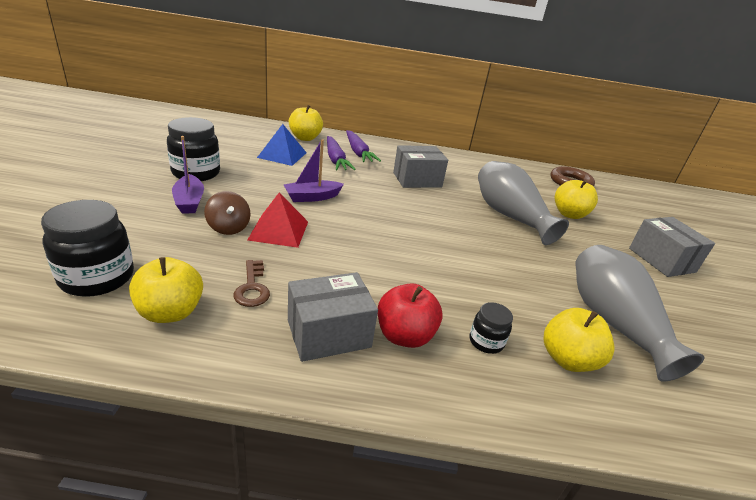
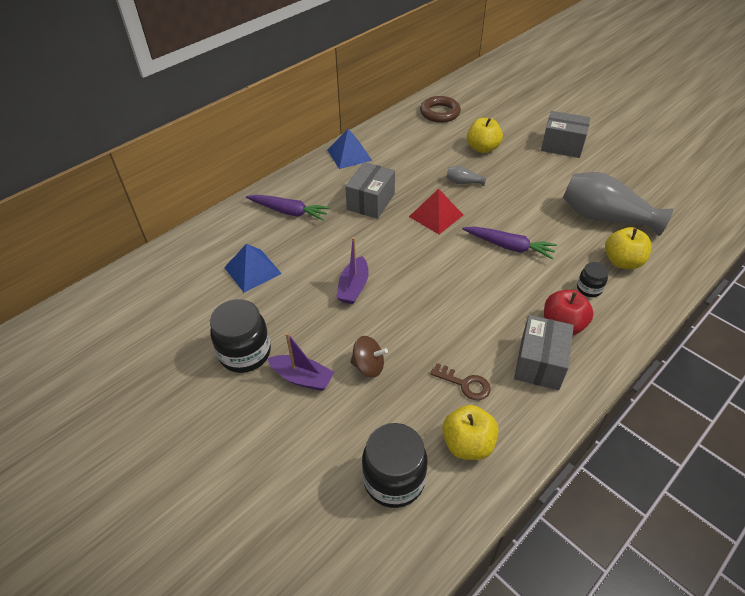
camera: 45 degrees left, 15 degrees up
(278, 230) = (394, 334): red pyramid -> red pyramid (436, 215)
(305, 138) = (226, 235): yellow apple -> none
(335, 159) = (292, 236): purple carrot -> purple carrot (509, 246)
(453, 158) = (349, 155): none -> blue pyramid
(510, 216) = (463, 182): grey vase -> grey vase, size x0.42

